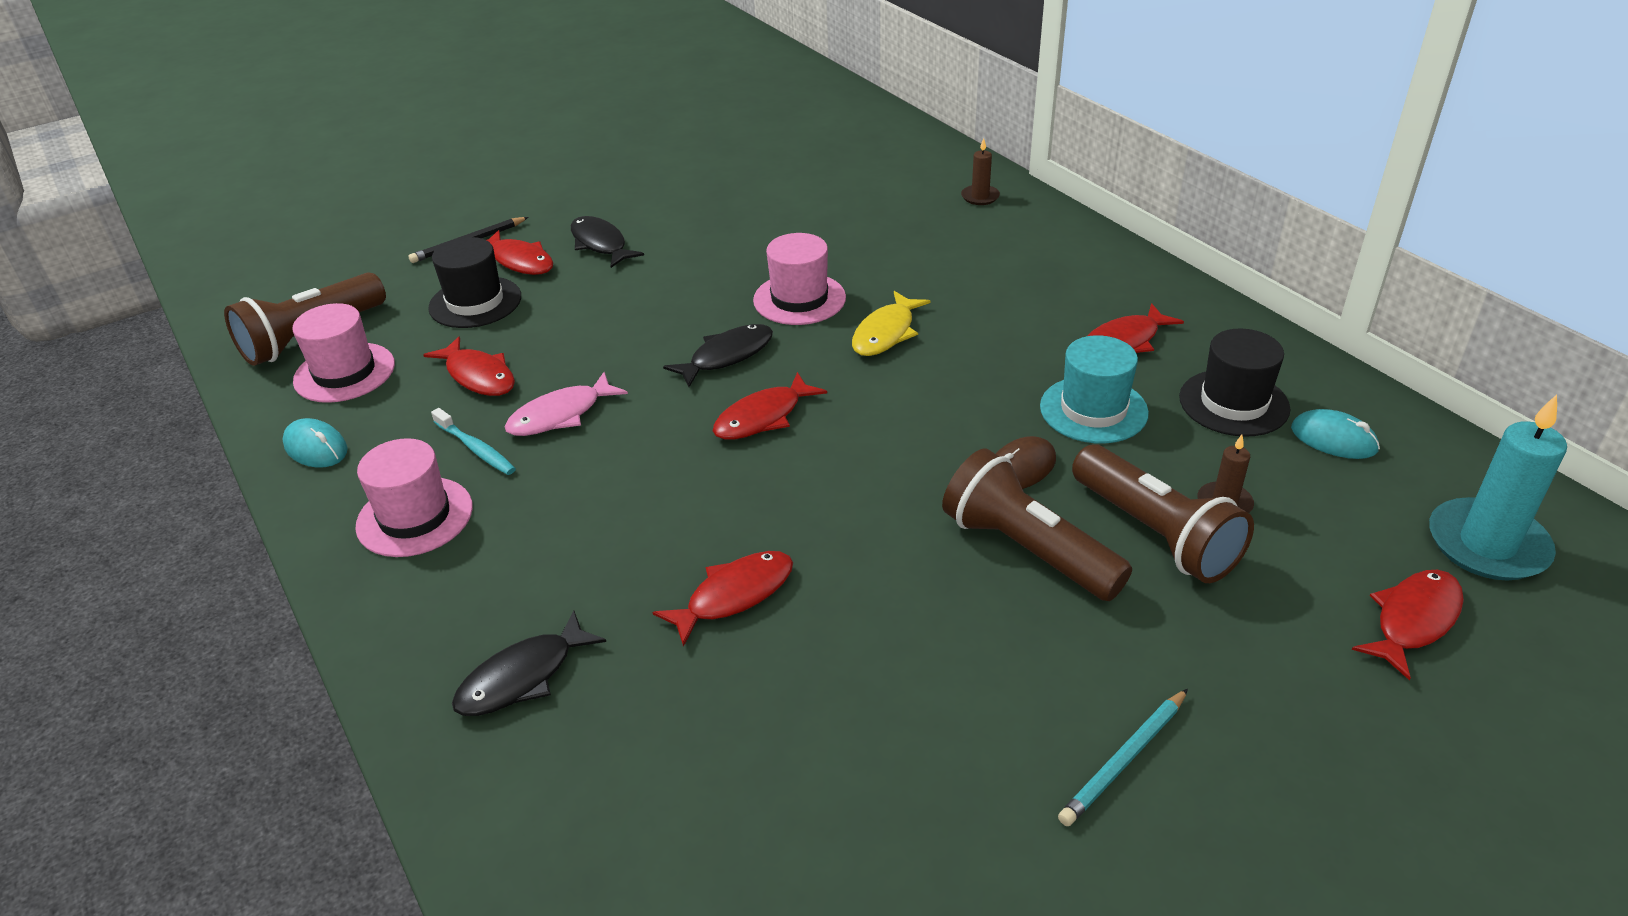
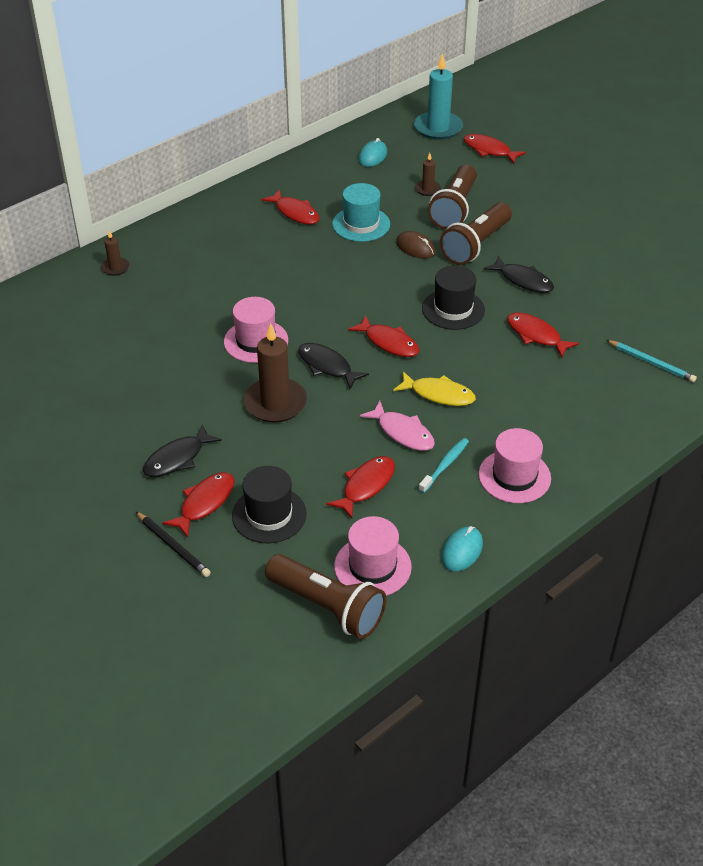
camera: 100 degrees left, 5 degrees up
(523, 677) = (614, 399): black fish -> black fish (523, 280)
(667, 311) = (275, 403): none -> brown candle
(886, 333) = (294, 300): yellow fish -> yellow fish (438, 394)
(1124, 760) = (588, 221): turquoise pencil -> turquoise pencil (651, 363)
(1155, 534) = (454, 209): brown flashlight -> brown flashlight turned 150 degrees clockwise
(1234, 403) = (348, 181): black hat -> black hat (453, 309)

